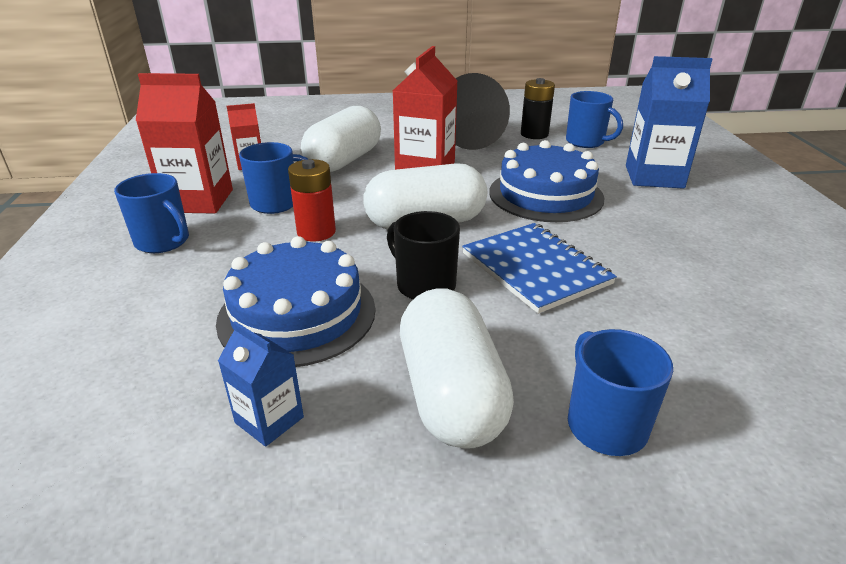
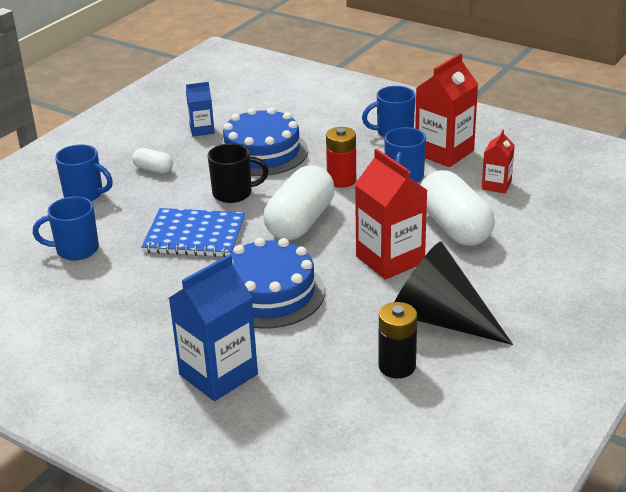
camera: 130 degrees right, 0 degrees up
(451, 394) = (153, 169): white capsule -> white capsule, size x0.48
(586, 142) = (336, 389): blue mug -> blue mug (76, 250)

